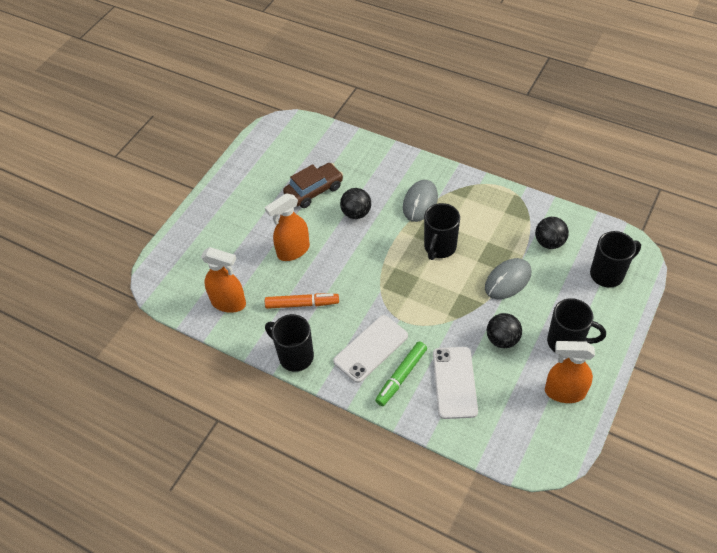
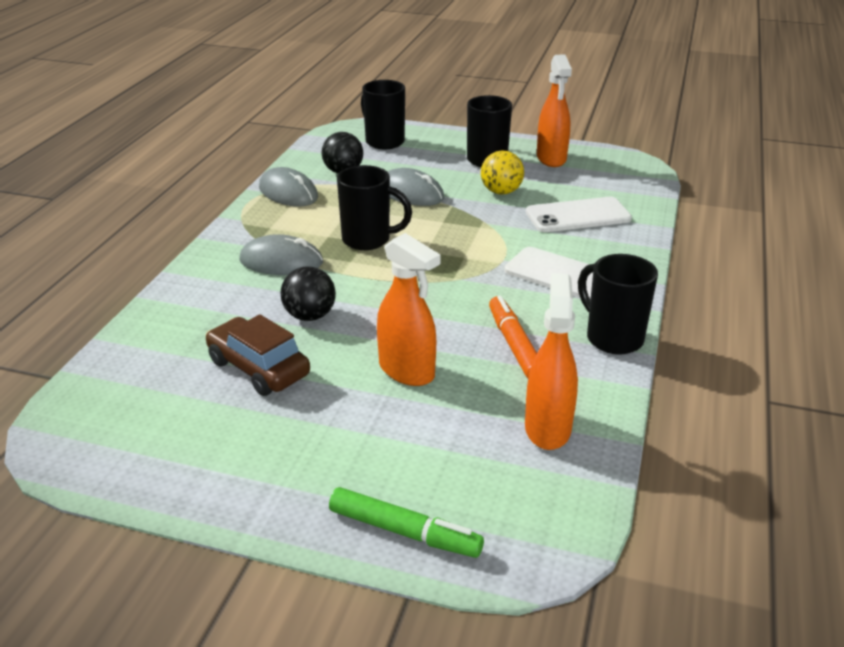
camera: 105 degrees left, 20 degrees down
(294, 356) = (612, 338): black mug -> black mug turned 120 degrees clockwise
(401, 376) = (591, 250): green marker -> green marker (404, 532)
(502, 339) = (501, 192): black ball -> yellow ball
(517, 209) = (288, 192): none -> grey mouse

